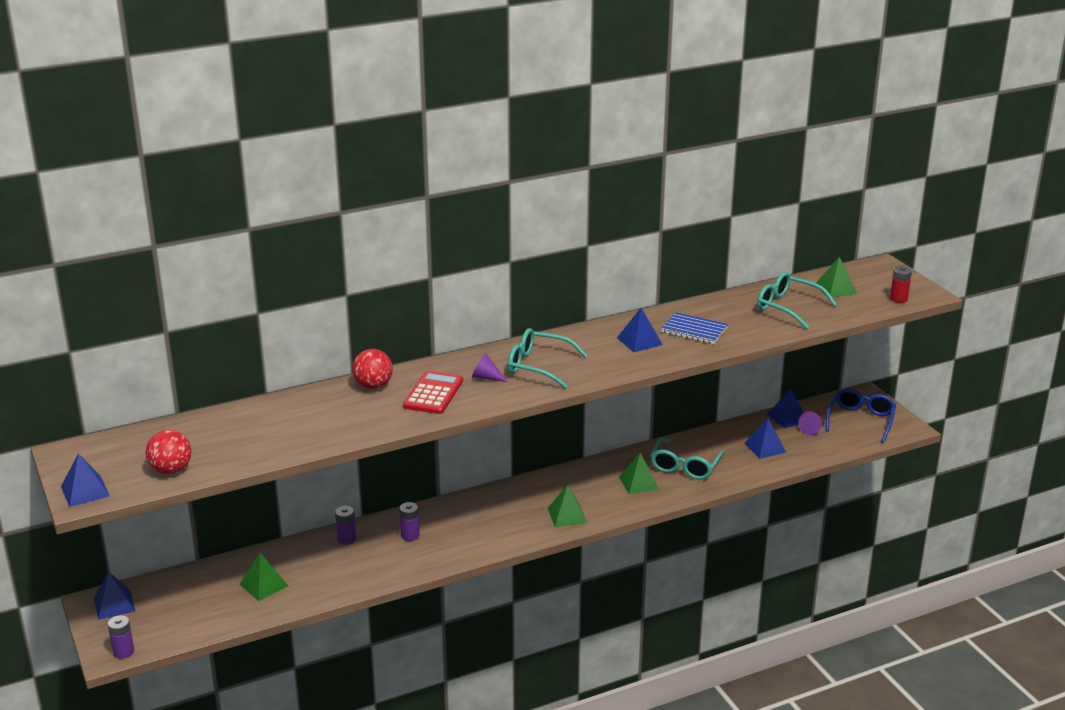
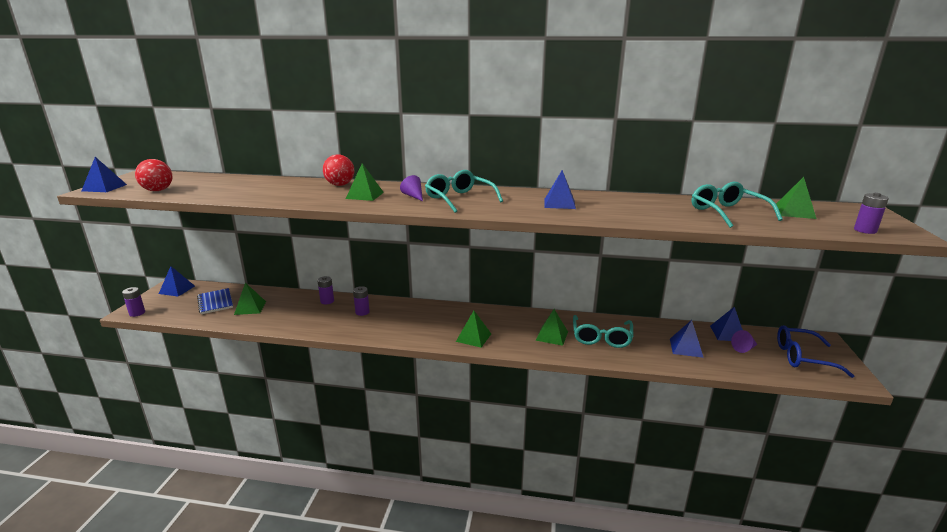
camera: 35 degrees right, 5 degrees down
(433, 393) = (365, 195): red calculator -> green pyramid
(685, 466) = (601, 337): turquoise glasses -> turquoise glasses turned 45 degrees counterclockwise
(694, 330) = (616, 207): blue notebook -> blue notebook (215, 302)
(860, 420) = (802, 357): blue glasses -> blue glasses turned 135 degrees counterclockwise
(898, 299) = (865, 230): red battery -> purple battery

